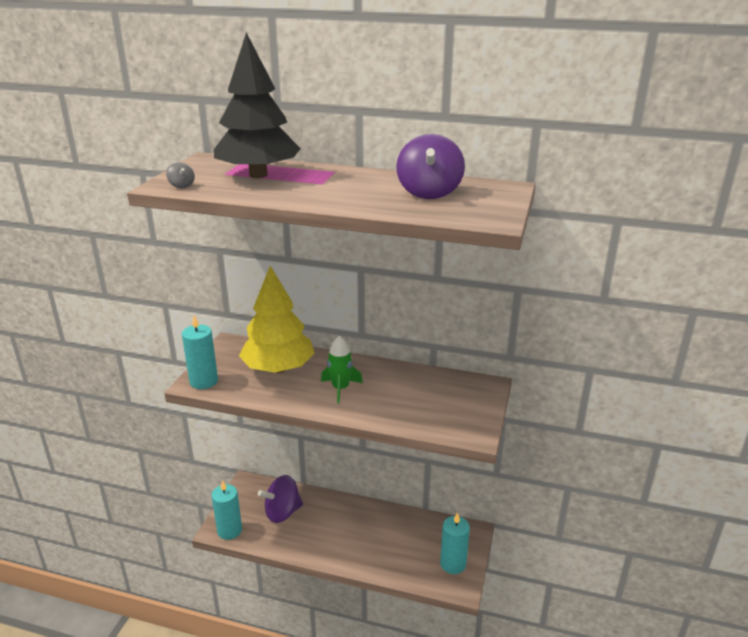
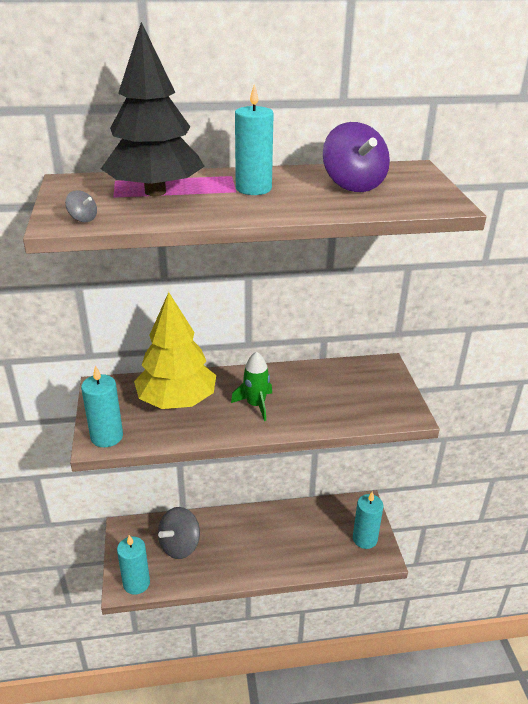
camera: 25 degrees left, 5 degrees up
(282, 512) = (180, 545): purple spinning top -> grey spinning top
(338, 183) = (253, 189): none -> turquoise candle

